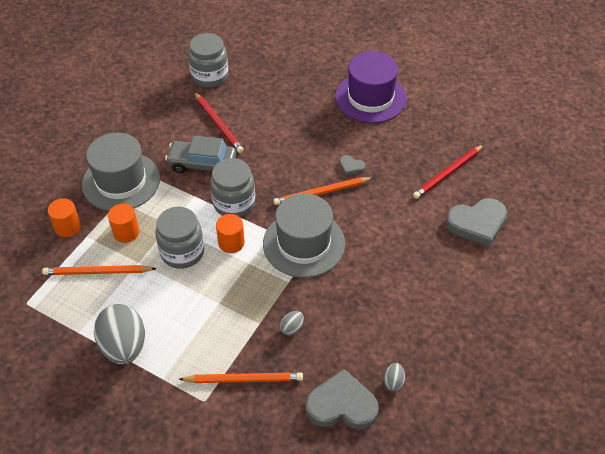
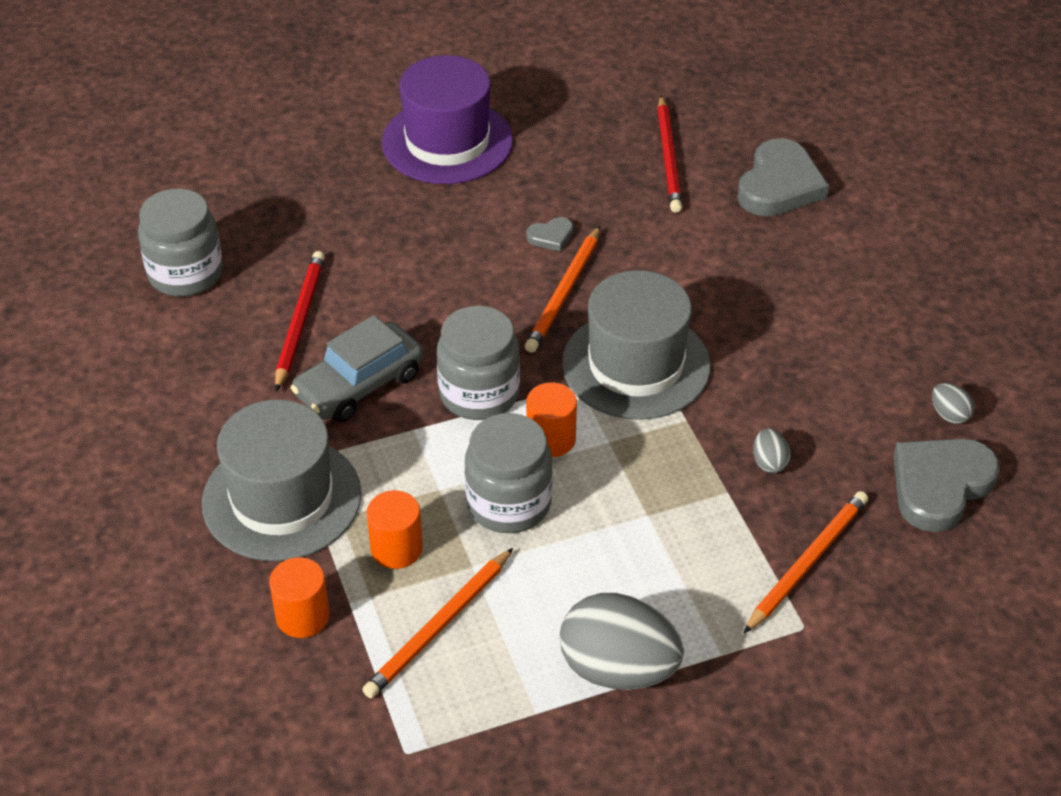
camera: 50 degrees left, 5 degrees down
(218, 124) = (299, 321): red pencil -> red pencil turned 90 degrees counterclockwise

